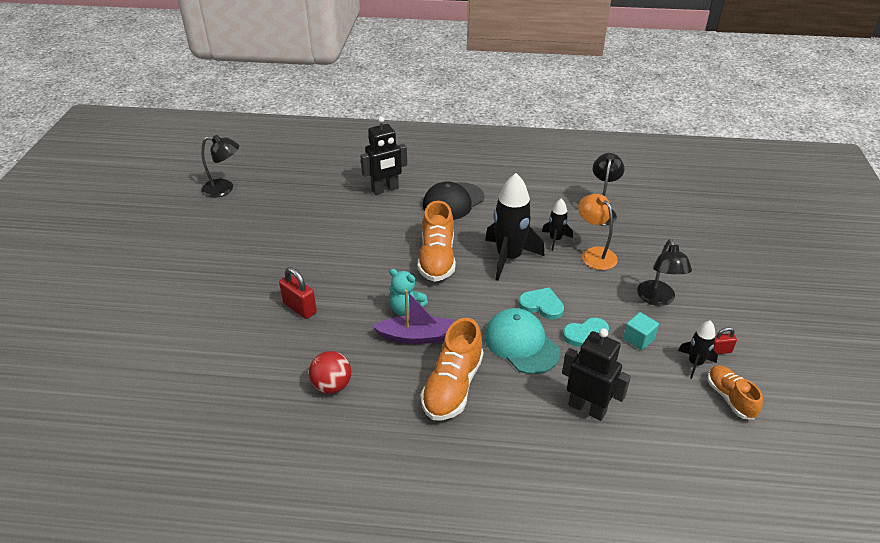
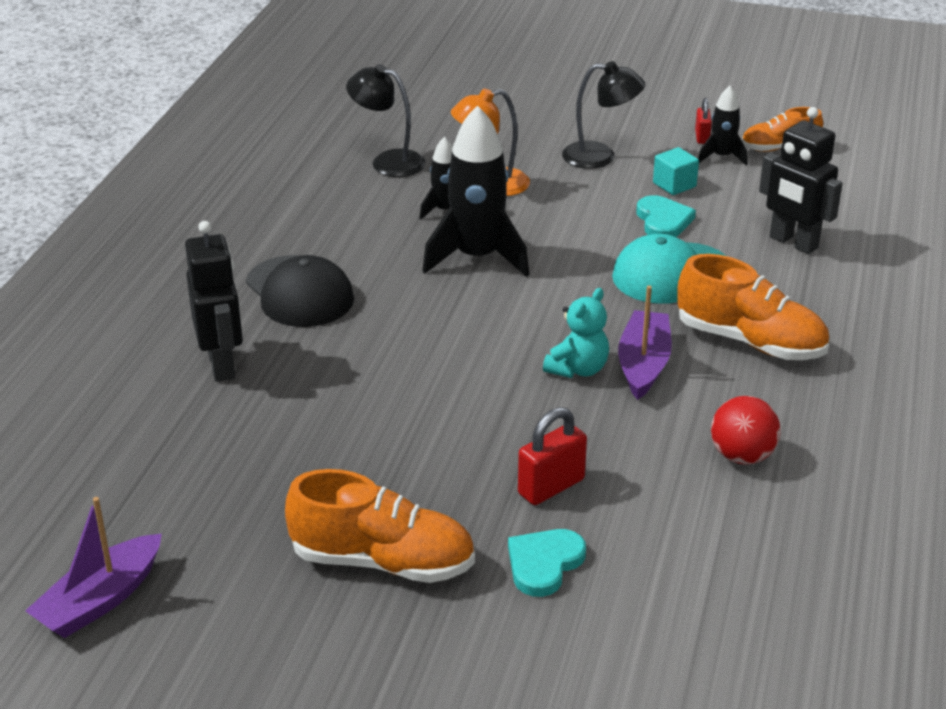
camera: 80 degrees left, 5 degrees down
(224, 189) = (100, 600): black lamp -> purple boat
(437, 258) = (457, 326): orange shoe -> orange shoe (383, 561)
(541, 305) = (594, 245): turquoise heart -> turquoise heart (544, 563)
(587, 408) = (793, 243): black robot -> black robot turned 90 degrees counterclockwise

